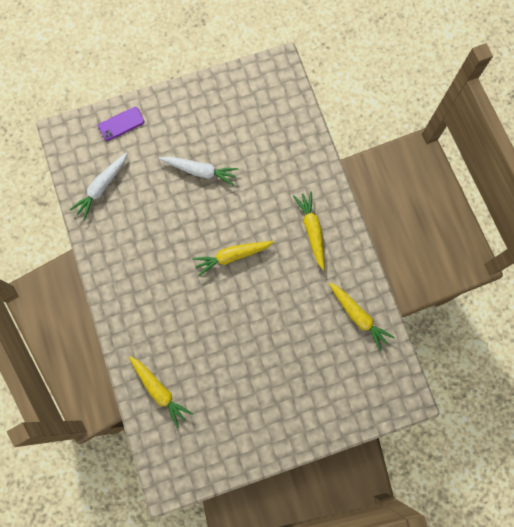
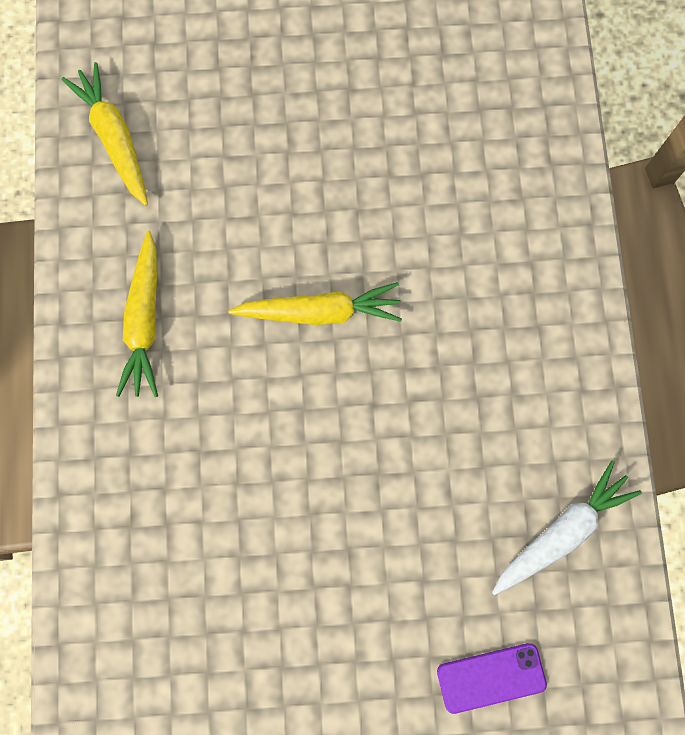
camera: 165 degrees left, 0 degrees up
(159, 391) = (518, 103): yellow carrot -> none
(200, 171) = (338, 512): white carrot -> none

